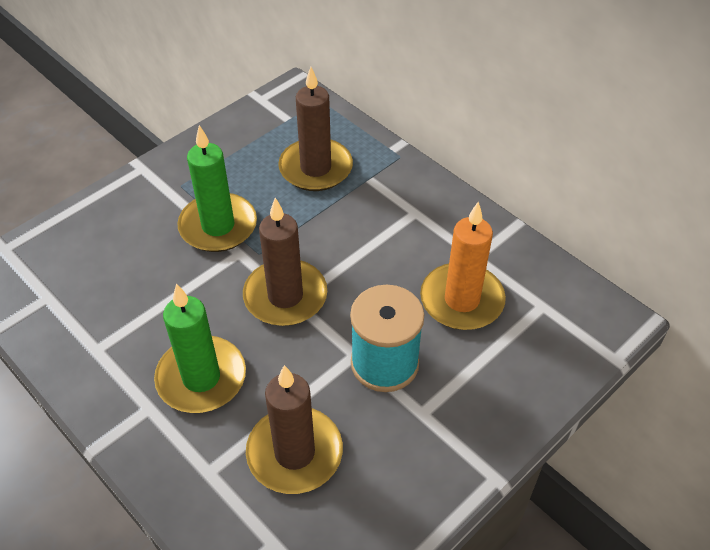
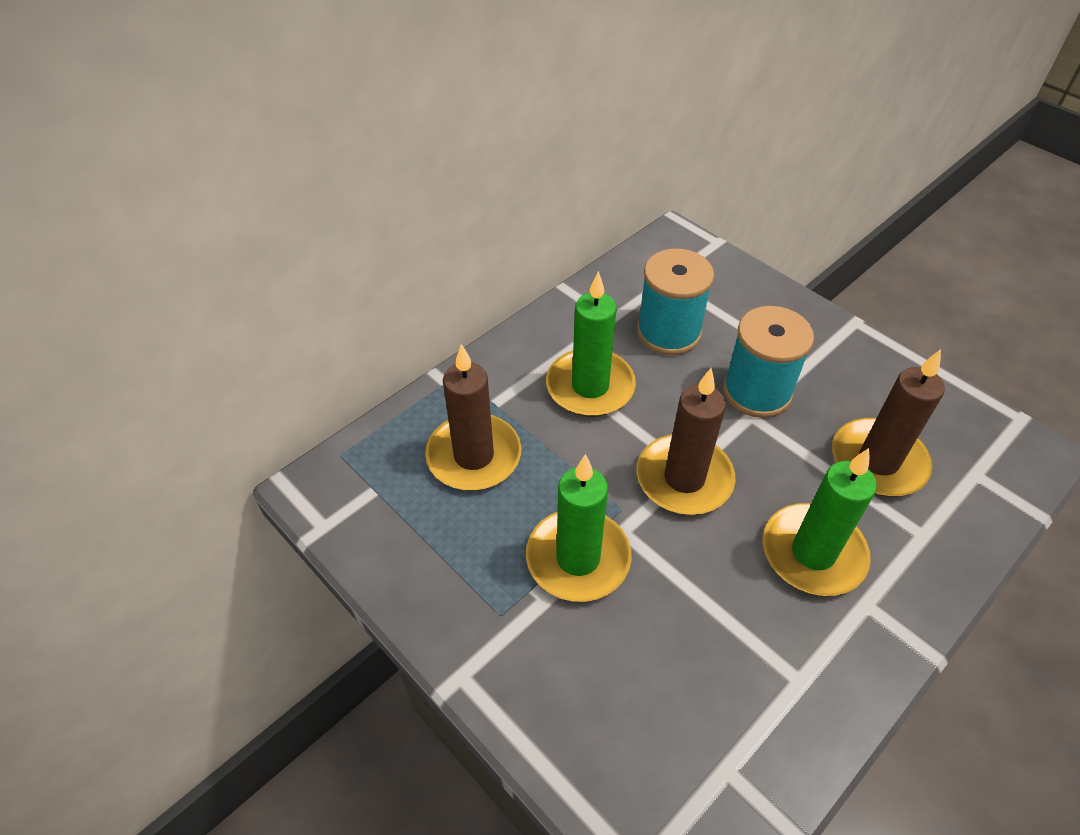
camera: 90 degrees left, 0 degrees up
(388, 238) = (590, 386): none -> green candle
(462, 300) = (668, 332): orange candle -> turquoise spool

